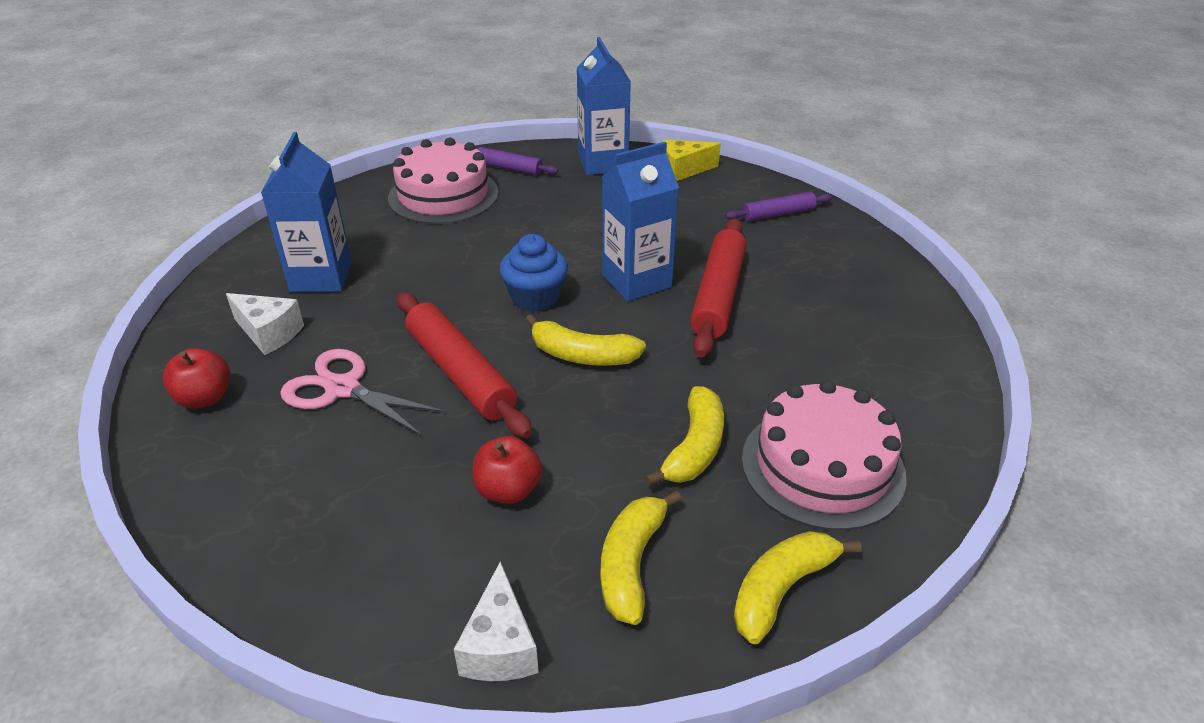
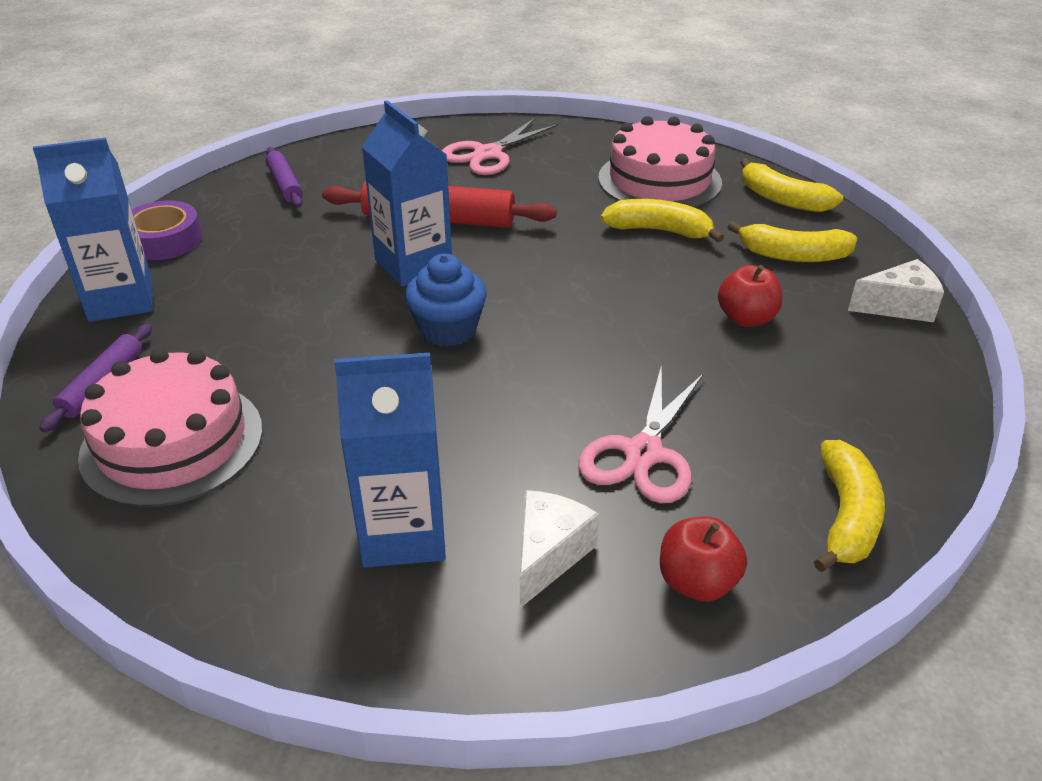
camera: 95 degrees left, 0 degrees up
(460, 373) = (594, 367): red rolling pin -> none
(582, 355) = (548, 291): yellow banana -> yellow banana (846, 516)
(683, 170) = (164, 240): yellow cheese -> purple tape
(866, 331) = (488, 154): none -> pink scissors

